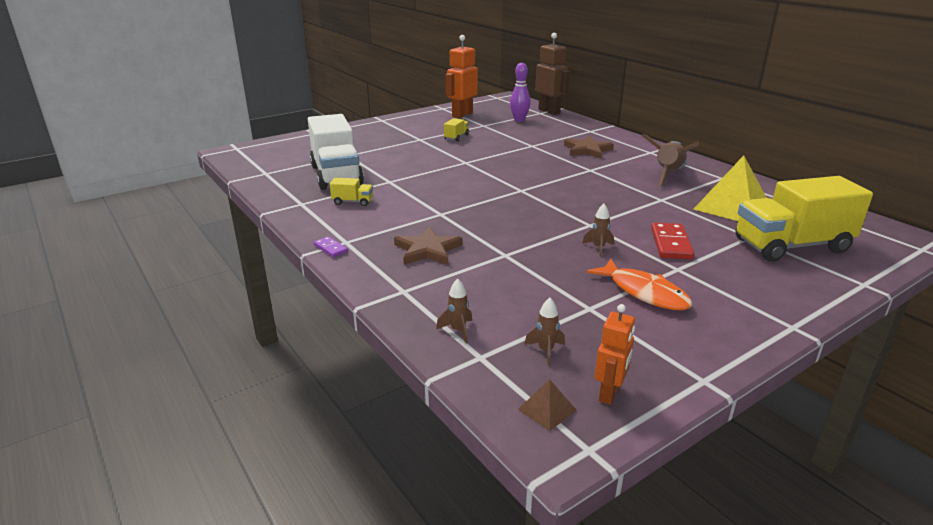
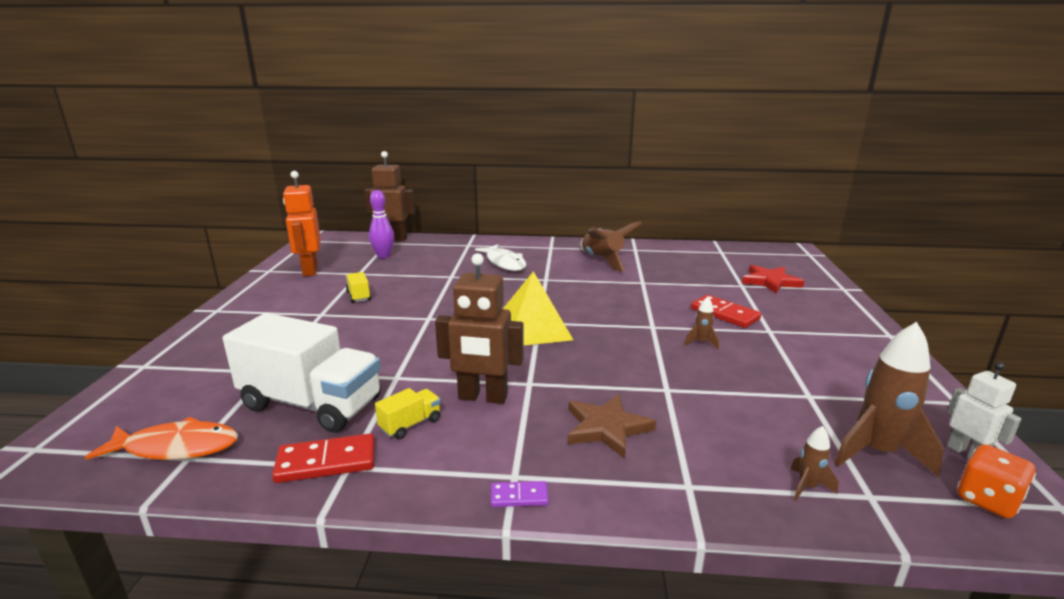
camera: 50 degrees left, 5 degrees down
(298, 198) = (326, 462): none -> red domino
(405, 208) = (482, 397): none -> brown robot
(545, 351) = (877, 452): brown rocket -> brown rocket, size x2.12
(547, 409) = (987, 500): brown pyramid -> orange dice
(587, 150) = (504, 263): brown star -> white fish
(609, 393) = (966, 453): orange robot -> white robot
(644, 292) = (799, 361): orange fish -> orange fish (176, 447)
(732, 207) = (687, 269): yellow pyramid -> yellow pyramid (533, 328)
(791, 246) = (770, 281): yellow truck -> red star

